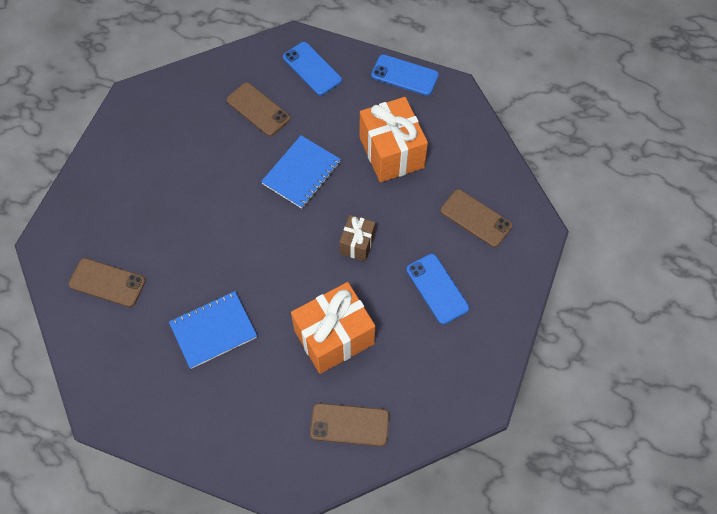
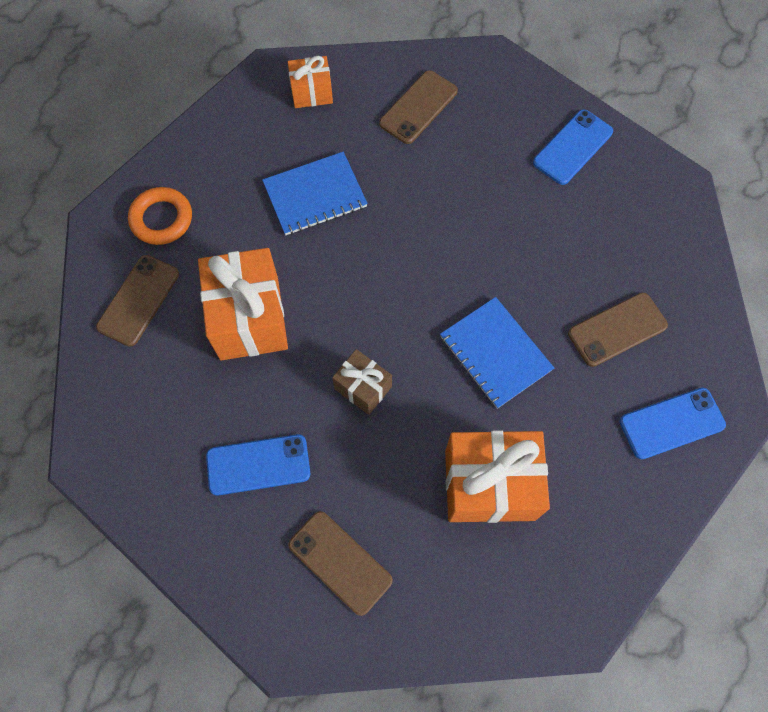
camera: 110 degrees right, 5 degrees up
(113, 370) = (311, 92): none -> orange gift
(213, 330) = (315, 195): blue notebook -> blue notebook turned 75 degrees clockwise
(273, 440) = (161, 219): none -> orange ring
(404, 75) = (624, 558): blue phone -> blue phone (573, 147)
(475, 218) = (340, 562): brown phone -> brown phone turned 75 degrees clockwise

